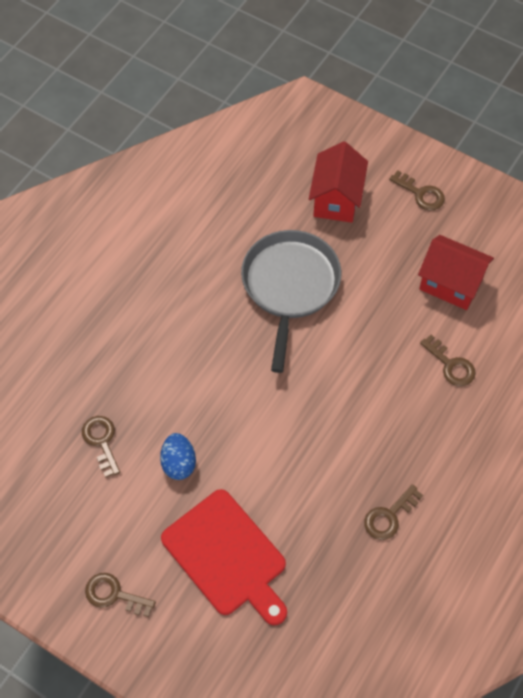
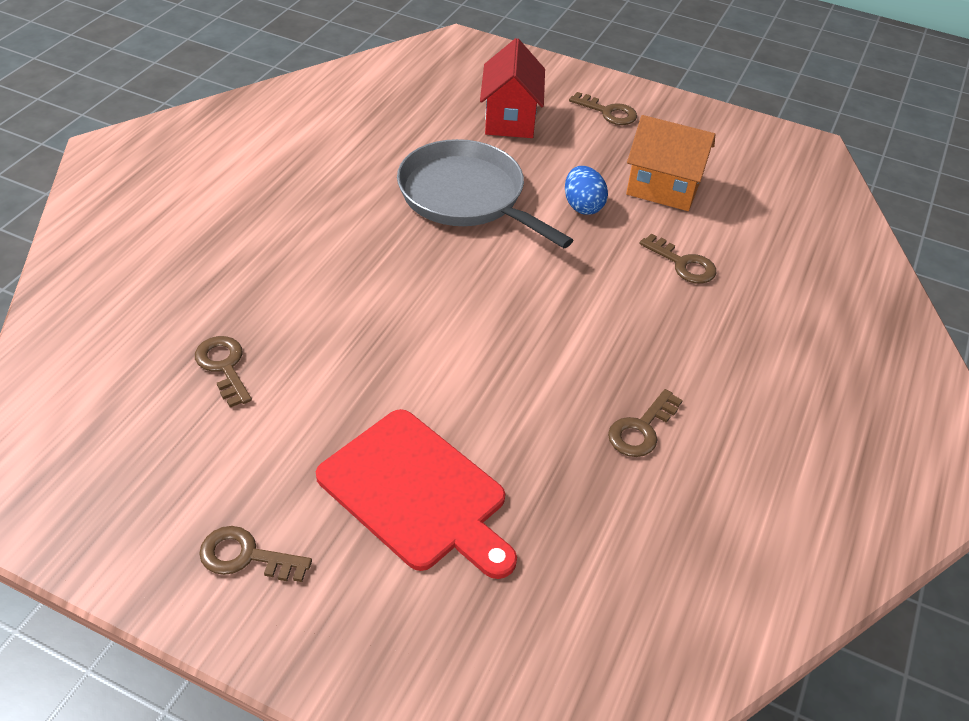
camera: 10 degrees left, 15 degrees down
(179, 463) = (336, 385): blue egg -> blue egg (582, 206)
(290, 285) = (466, 196): grey pan -> grey pan turned 45 degrees counterclockwise
(450, 284) = (663, 188): red house -> orange house

